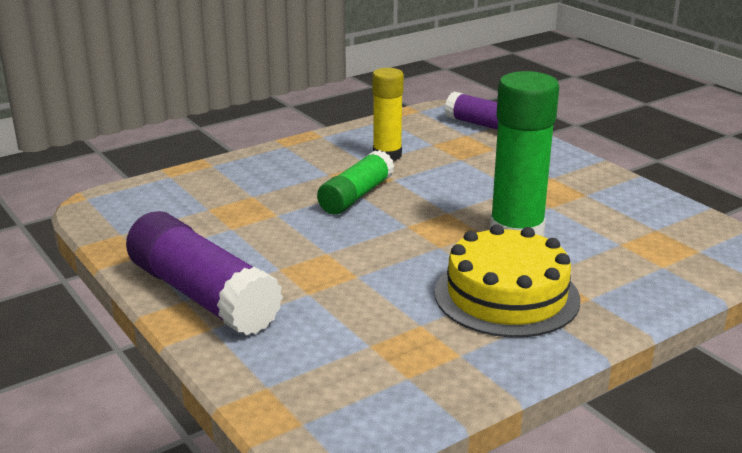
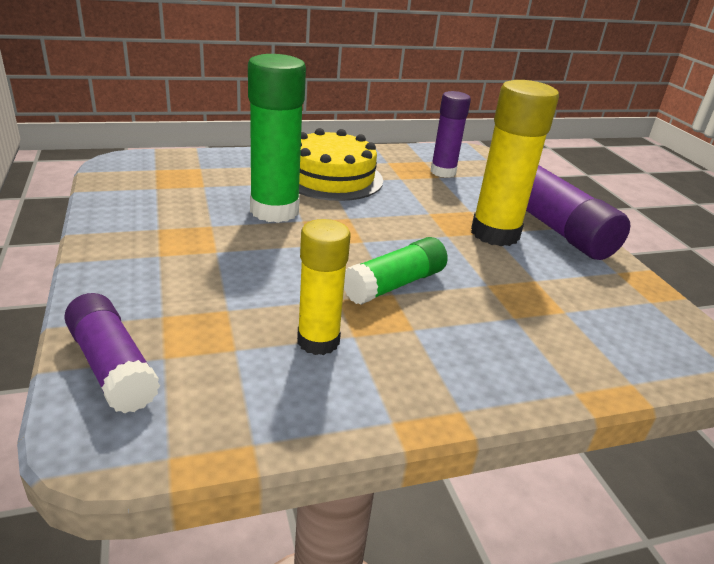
camera: 165 degrees left, 5 degrees up
(274, 266) = (495, 234): none -> yellow glue stick
(367, 356) = (443, 172): none -> purple glue stick

